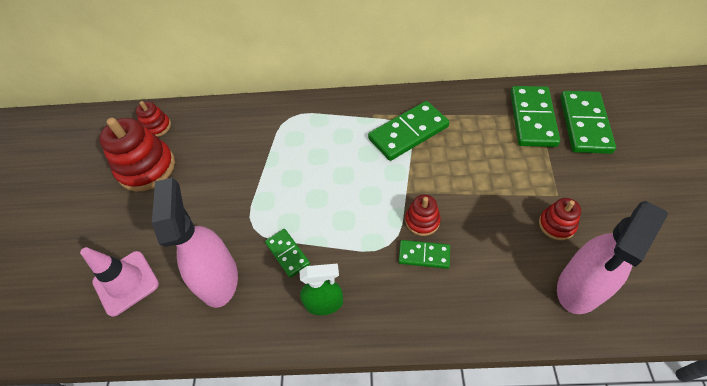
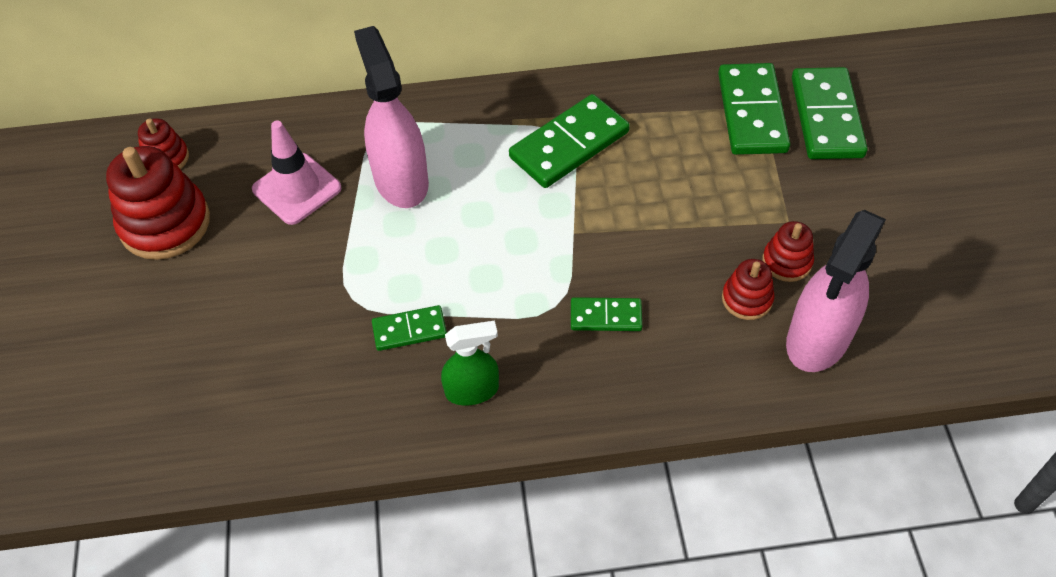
camera: 10 degrees left, 0 degrees up
(126, 283) = (174, 389): pink traffic cone -> pink traffic cone (297, 189)
(218, 278) = (313, 371): pink spray bottle -> pink spray bottle (401, 180)
(287, 253) = (409, 330): green domino -> green domino turned 60 degrees counterclockwise
(422, 221) = (600, 270): red stacking toy -> red stacking toy (747, 299)

